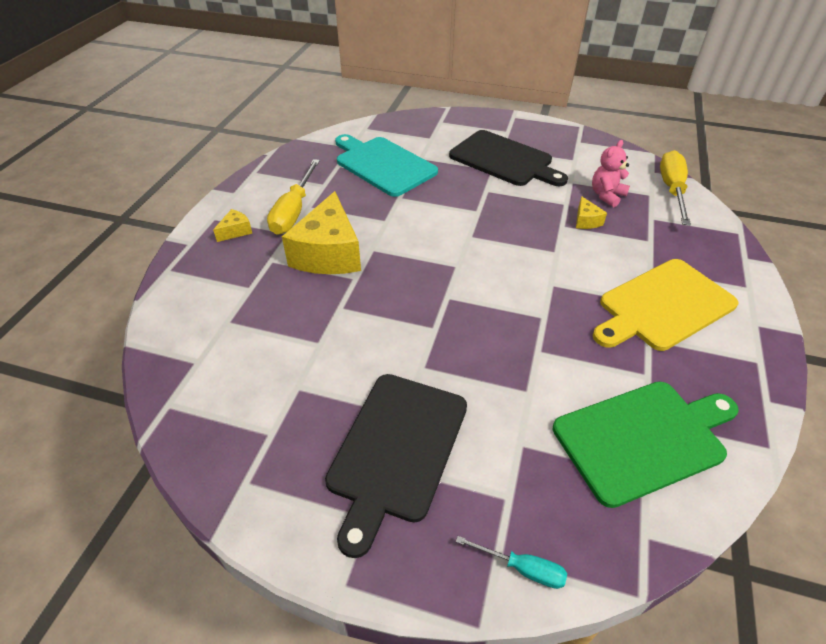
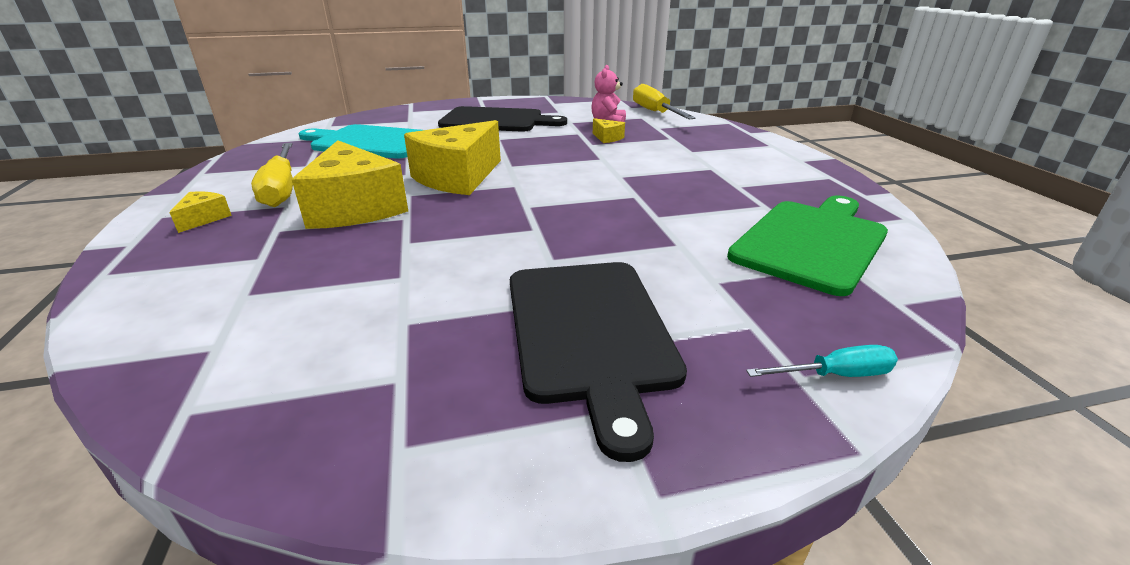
camera: 30 degrees left, 15 degrees down
(420, 239) = (458, 177): none -> yellow cheese
(663, 306) = (725, 167): yellow cutting board -> none

